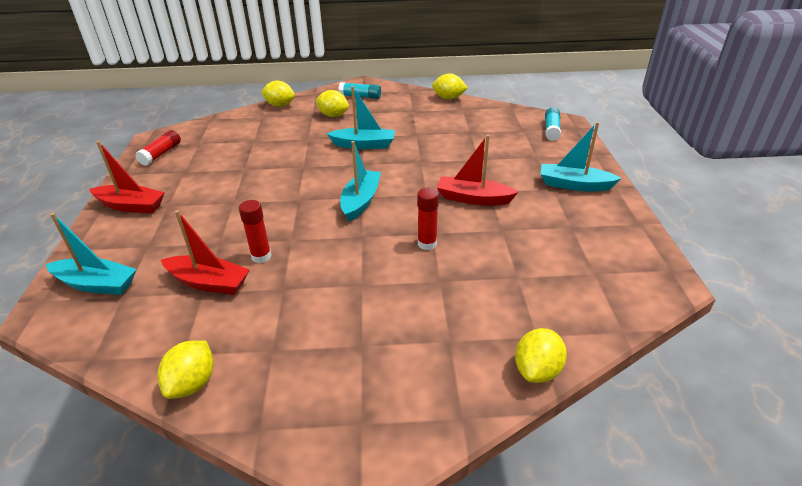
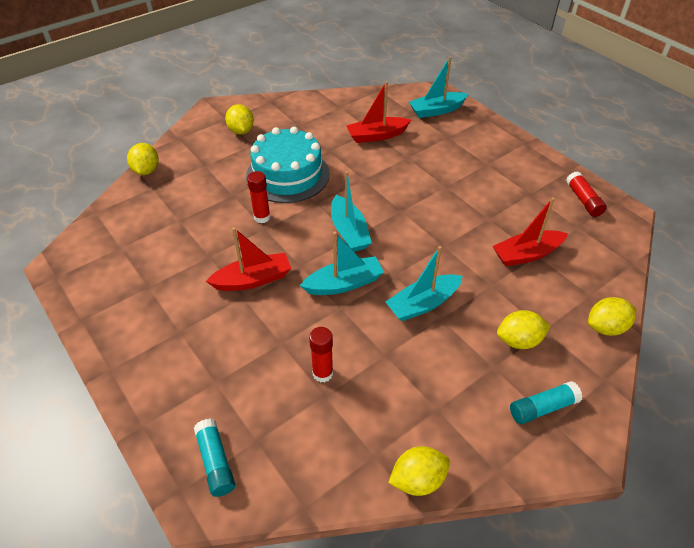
camera: 145 degrees right, 10 degrees up
(131, 206) = (510, 152): red boat -> red boat (527, 254)
(192, 383) = (319, 101): yellow lemon -> yellow lemon (241, 131)
(261, 256) = (367, 161): red glue stick -> red glue stick (322, 373)
(360, 278) = (288, 175): none -> turquoise cake
(574, 185) = (156, 348): turquoise boat -> turquoise boat (344, 284)

